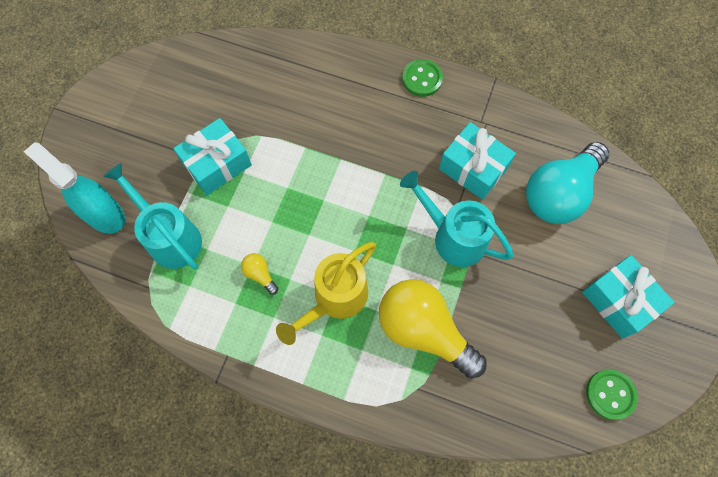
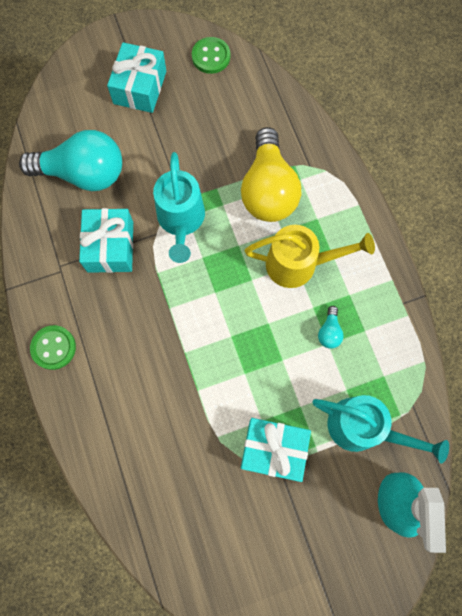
camera: 130 degrees left, 5 degrees up
(170, 236) = (363, 428): turquoise watering can -> turquoise watering can turned 75 degrees counterclockwise
(260, 274) = (329, 332): yellow light bulb -> turquoise light bulb

